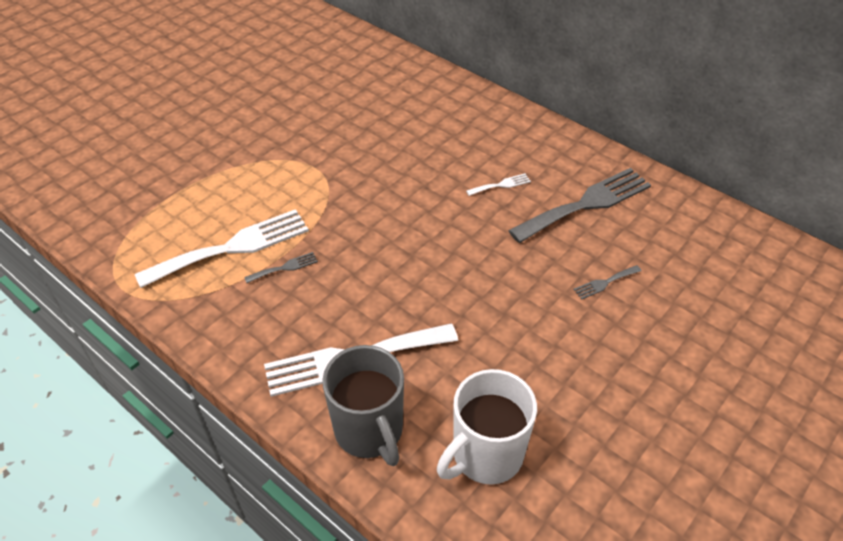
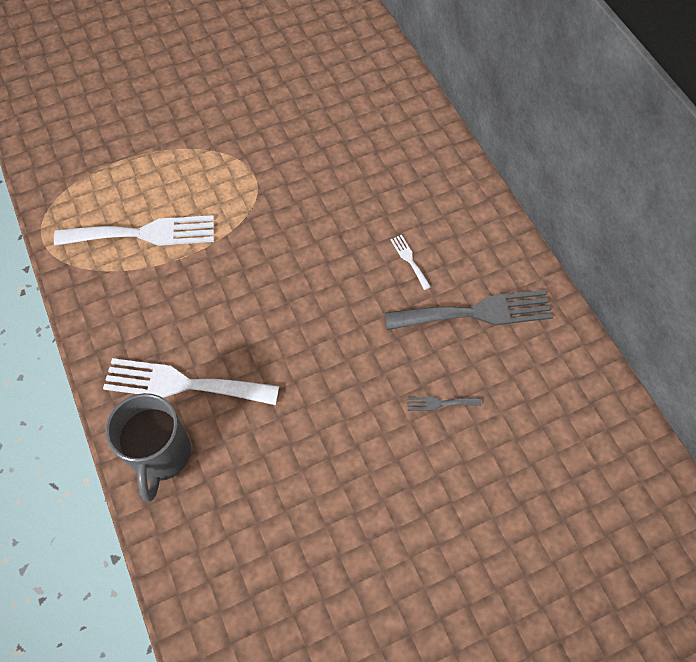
camera: 25 degrees right, 15 degrees up
(285, 267) = (175, 271): grey fork -> none
(486, 455) = (238, 519): white mug -> none
(501, 185) = (409, 260): white fork -> white fork turned 120 degrees counterclockwise

